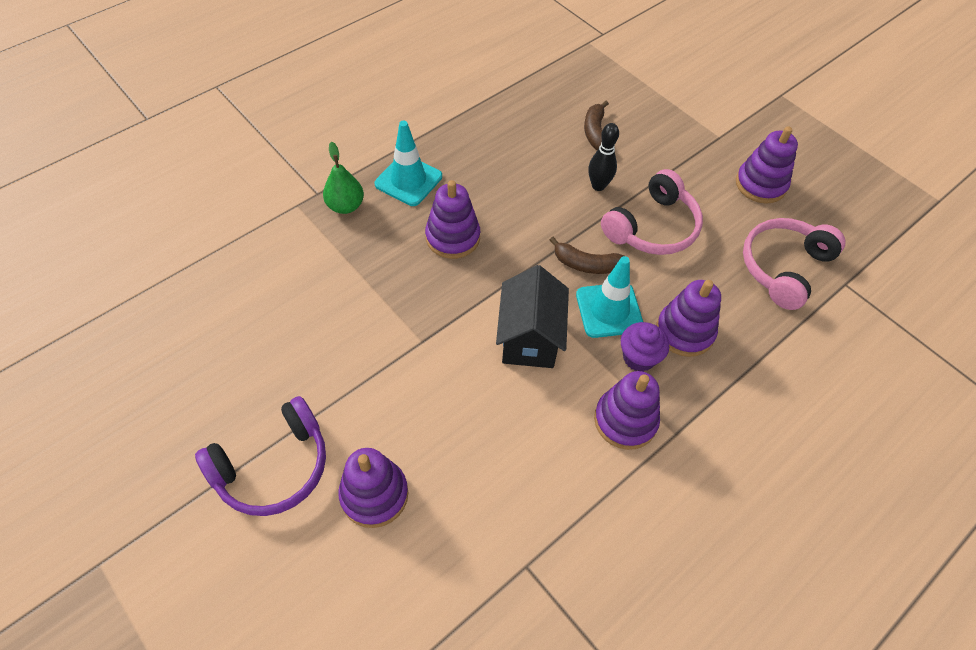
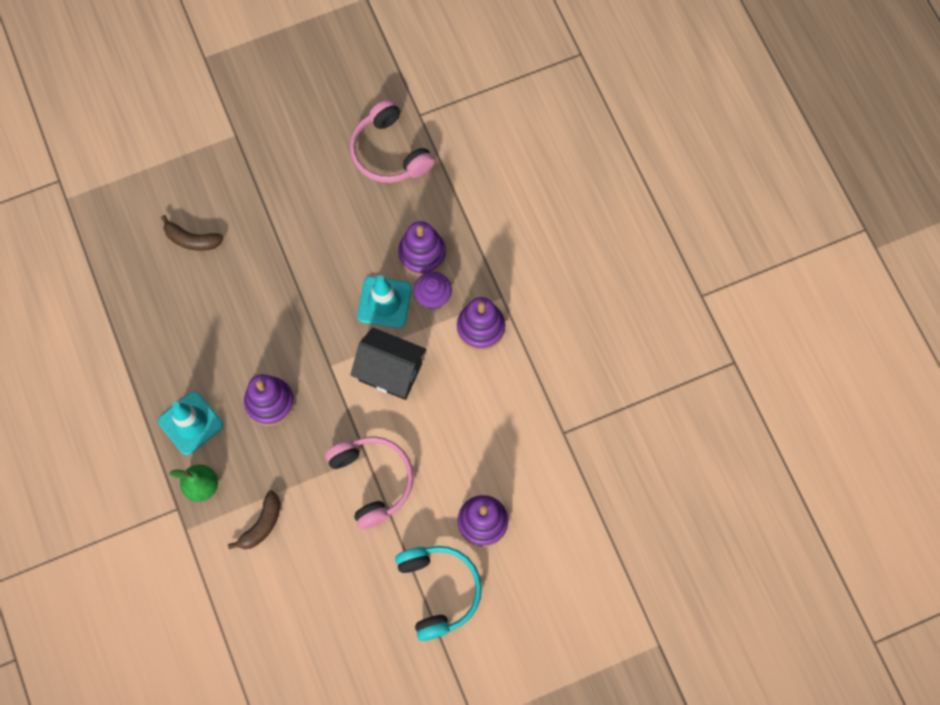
camera: 70 degrees left, 15 degrees up
(273, 467) = (439, 590): purple headphones -> turquoise headphones
(586, 264) = (335, 303): brown banana -> brown banana (261, 524)
(598, 186) = (255, 261): black bowling pin -> none
(652, 227) = (315, 235): pink headphones -> pink headphones (372, 480)
(760, 184) = (301, 128): purple stacking toy -> none

